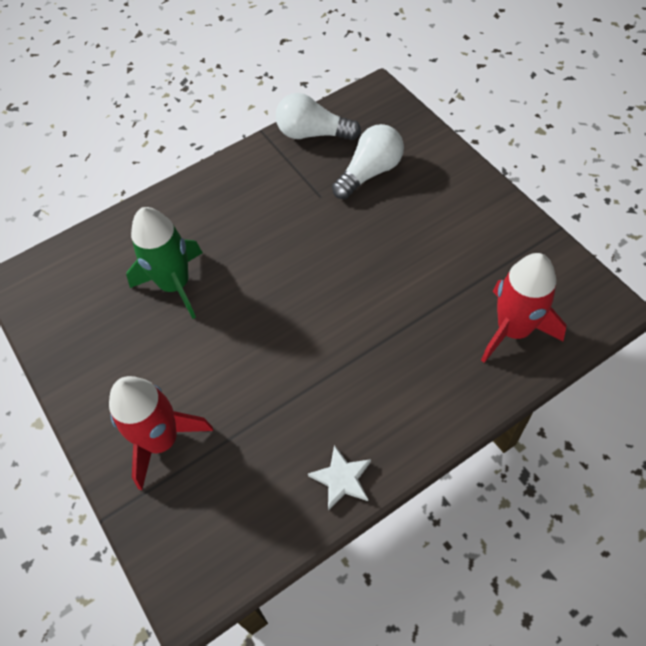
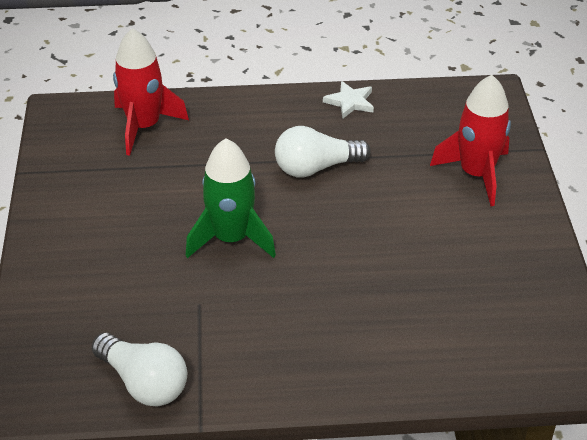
camera: 155 degrees left, 15 degrees down
(175, 285) = (407, 285): green rocket -> green rocket (231, 238)
(370, 172) = (126, 303): white light bulb -> white light bulb (316, 168)

